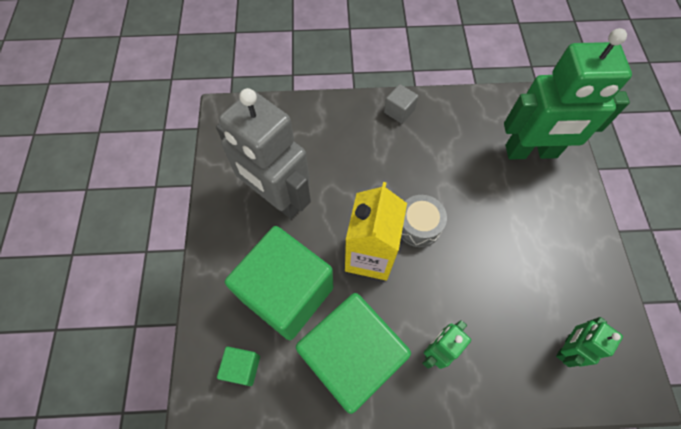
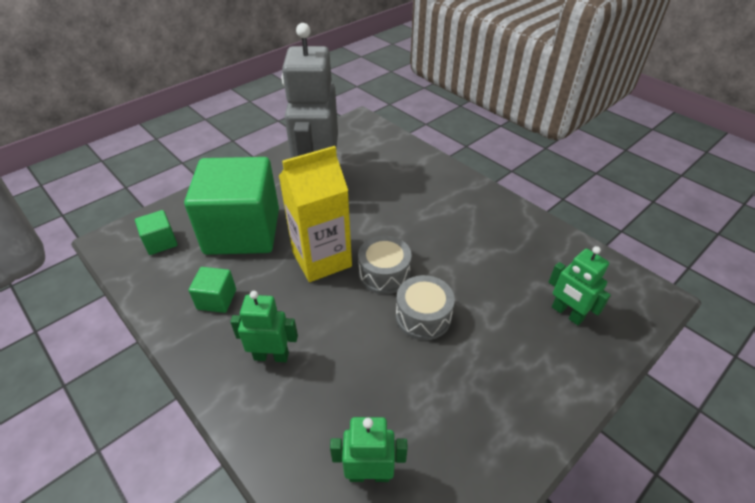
camera: 50 degrees right, 20 degrees down
(351, 357) = (217, 299): green cube -> green cube, size x0.41
(399, 111) = (482, 201): grey cube -> none
(474, 231) = (423, 317): none -> grey drum
(531, 152) = (567, 313): green robot -> green robot, size x0.47

